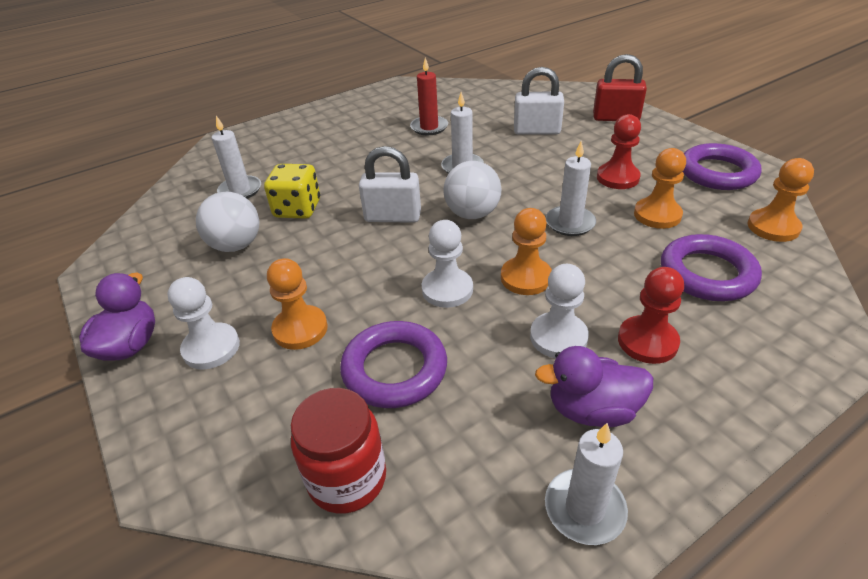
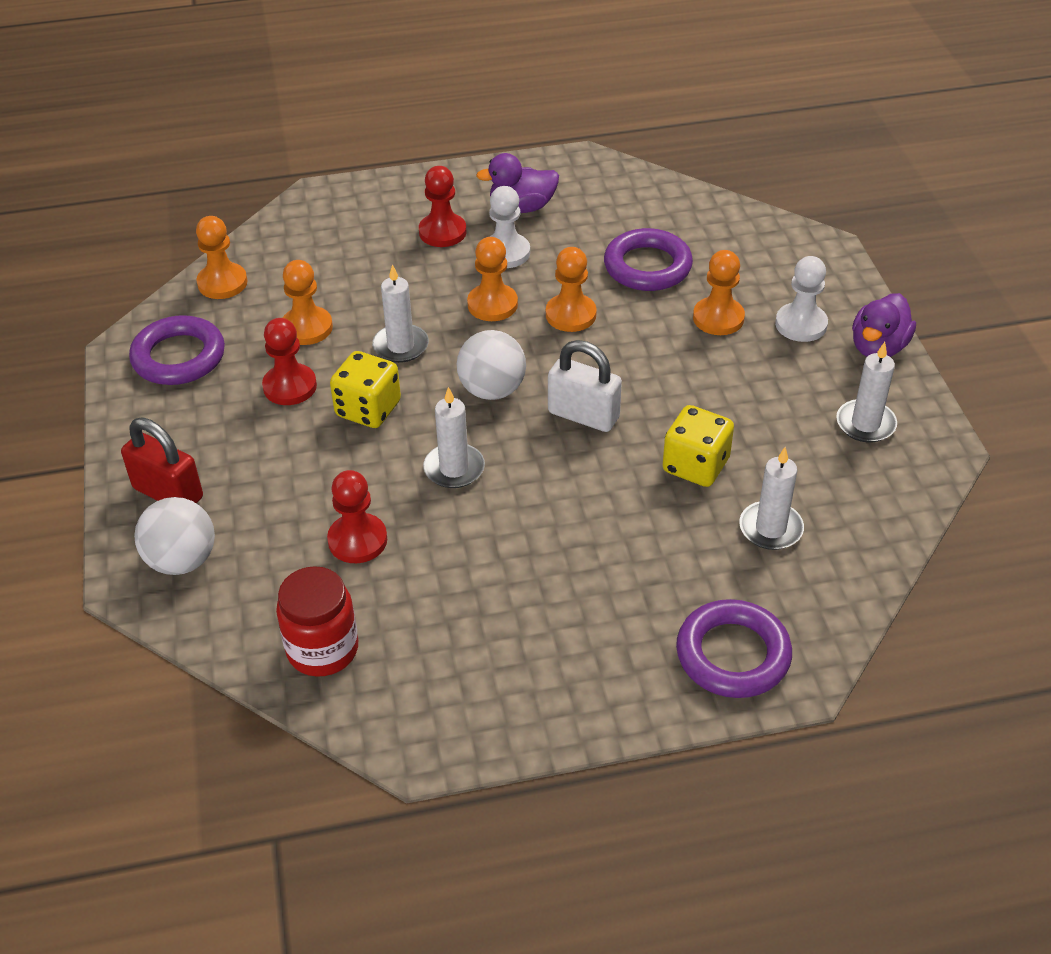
camera: 160 degrees left, 5 degrees up
(236, 245) = (777, 432): white ball -> white ball (182, 560)
(347, 478) = (704, 217): red jar -> red jar (322, 649)
(429, 127) = (446, 576): red candle -> none
(447, 289) = (571, 315): white pawn -> orange pawn
(490, 127) = (357, 540): none -> red pawn
(537, 131) = (300, 506): white padlock -> none
(549, 180) = (368, 409): none -> yellow dice
(584, 508) = (567, 170): white candle -> white candle (865, 424)
(592, 410) = (522, 207): purple duck -> purple duck turned 150 degrees clockwise
(707, 274) = (336, 263): purple ring -> purple ring (733, 654)

